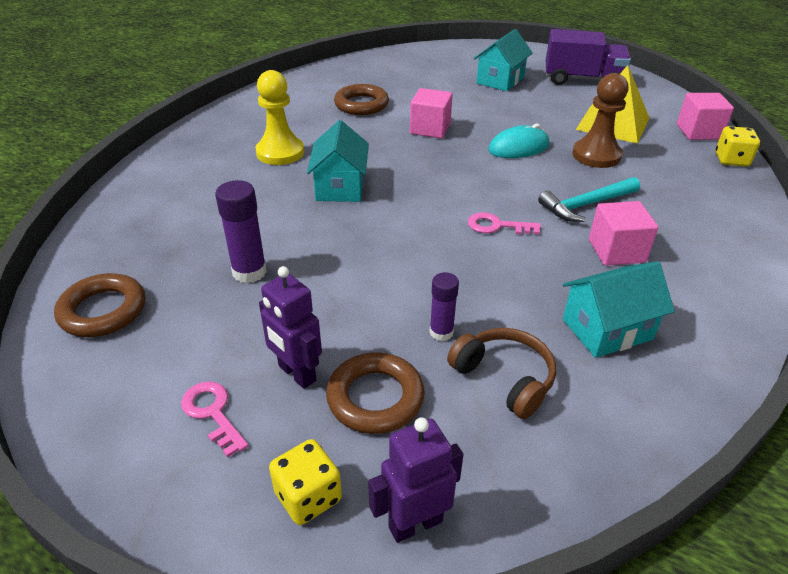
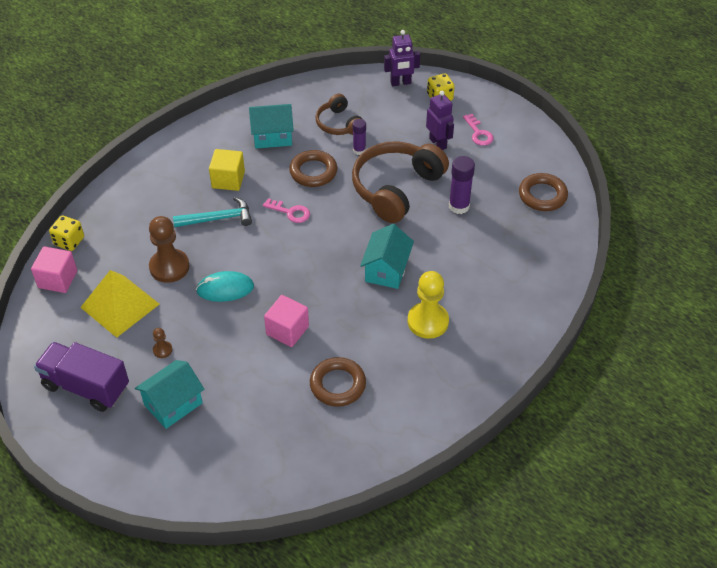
camera: 165 degrees left, 10 degrees up
(355, 281) = (396, 188): none -> brown headphones
(375, 398) = (403, 126): brown ring -> brown ring (313, 172)
(540, 104) = (162, 350): none -> brown pawn
(616, 251) = (228, 180): pink cube -> yellow cube

